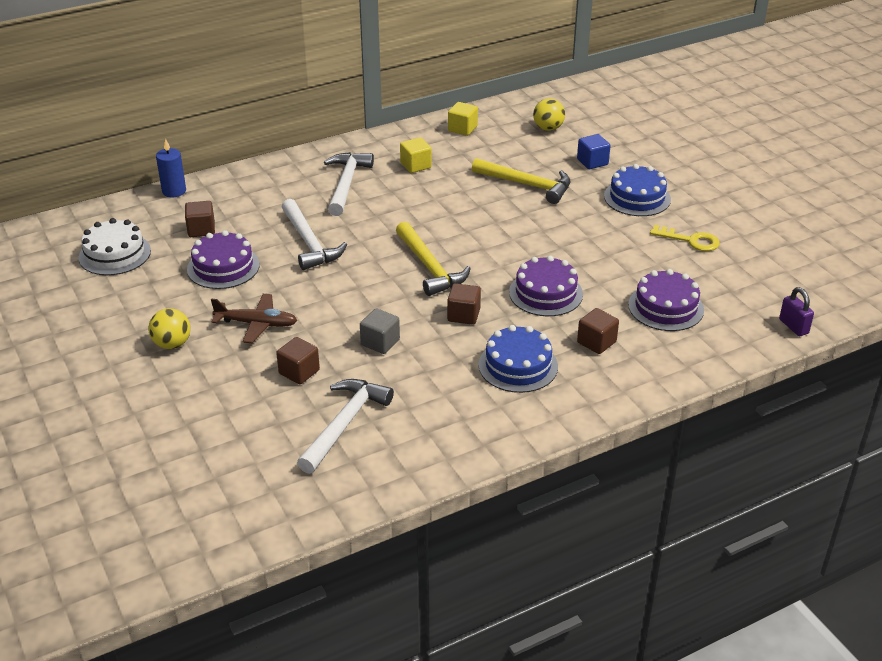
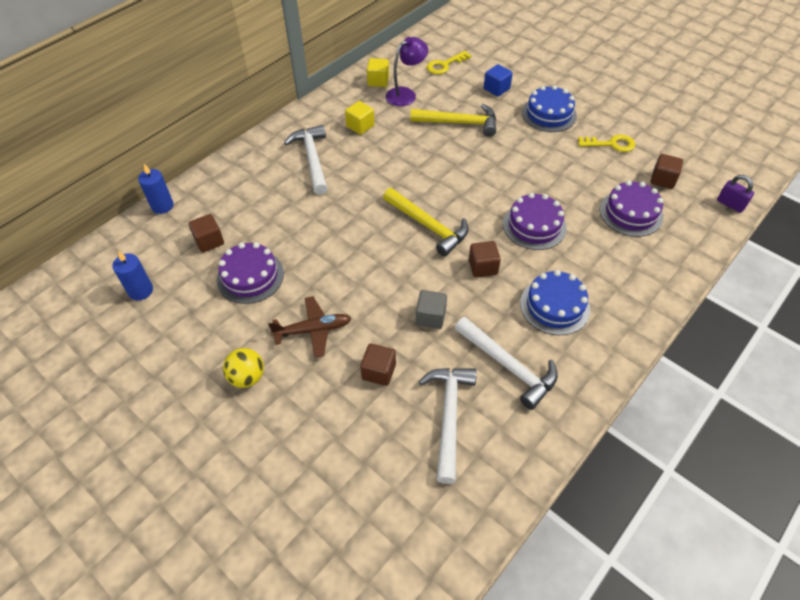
camera: 20 degrees left, 15 degrees up
(115, 254) = (141, 291): white cake -> blue candle
(309, 243) = (314, 229): white hammer -> white hammer (508, 366)
(485, 147) = (406, 94): none -> purple lamp
(548, 128) = (445, 65): yellow ball -> yellow key
(596, 342) = (600, 263): brown cube -> brown cube (662, 179)

